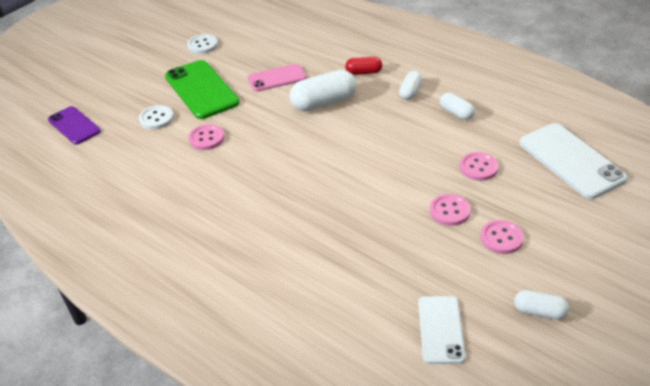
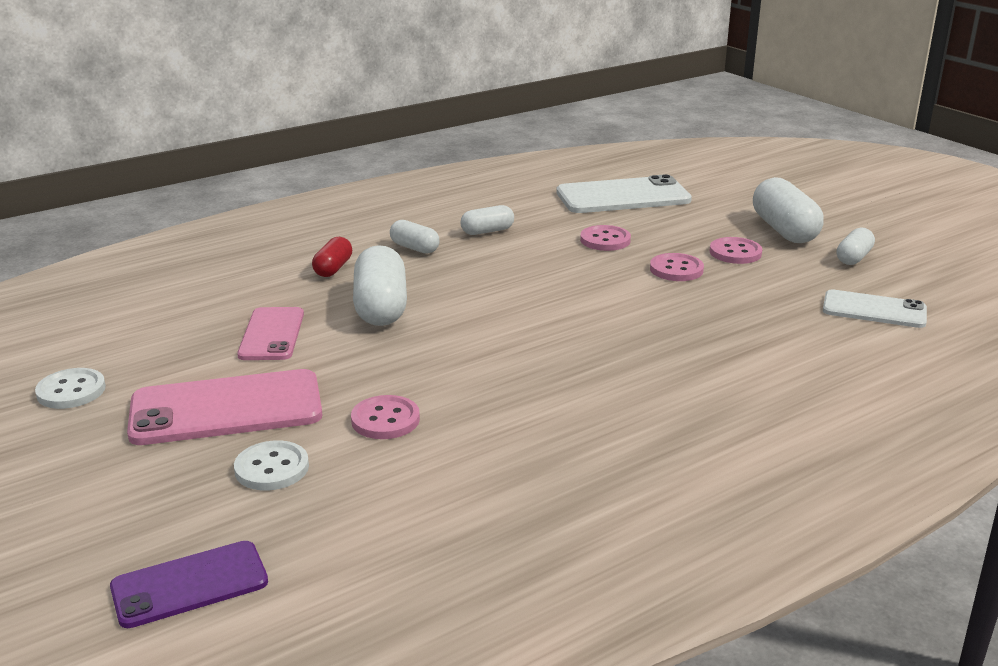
camera: 75 degrees left, 15 degrees down
(201, 89) = (226, 408): green phone -> pink phone
(570, 262) = (784, 230): none -> white capsule

